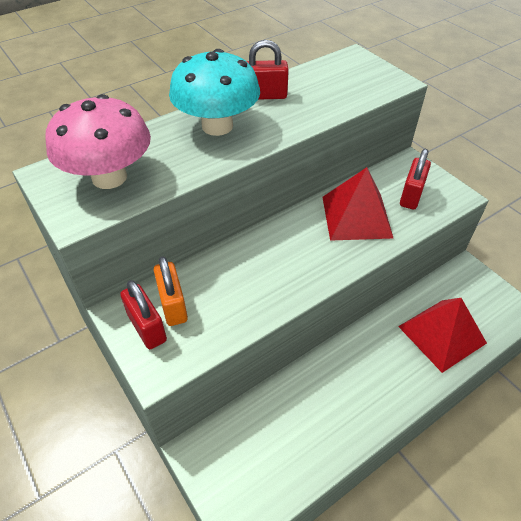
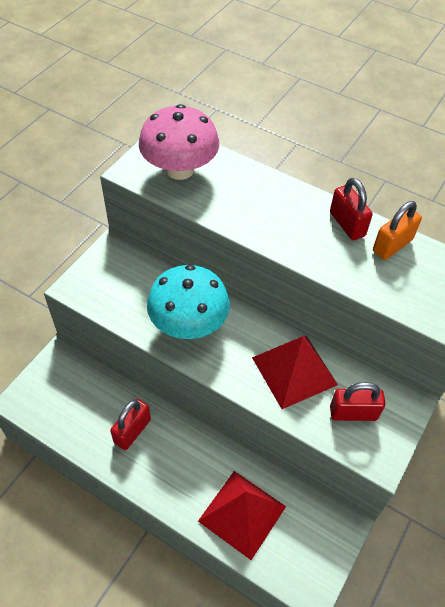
camera: 65 degrees right, 5 degrees up
(147, 328) = (106, 267): red padlock -> red padlock (132, 431)
(173, 305) = (132, 274): orange padlock -> orange padlock (392, 245)
(217, 126) = (279, 207): turquoise mushroom -> turquoise mushroom (189, 324)

